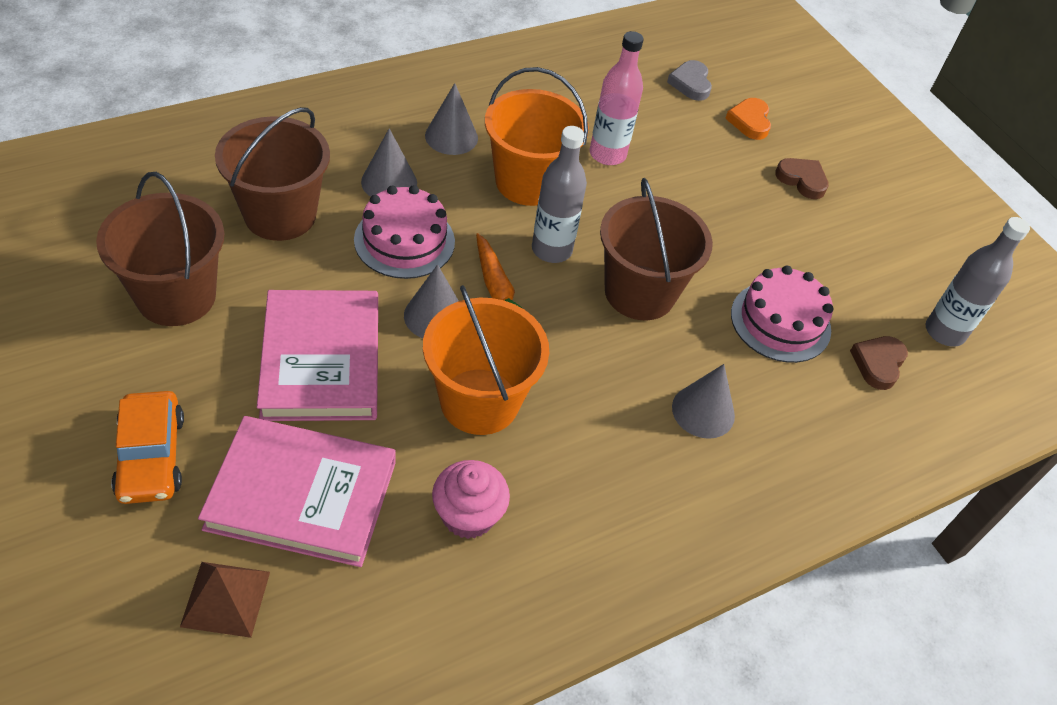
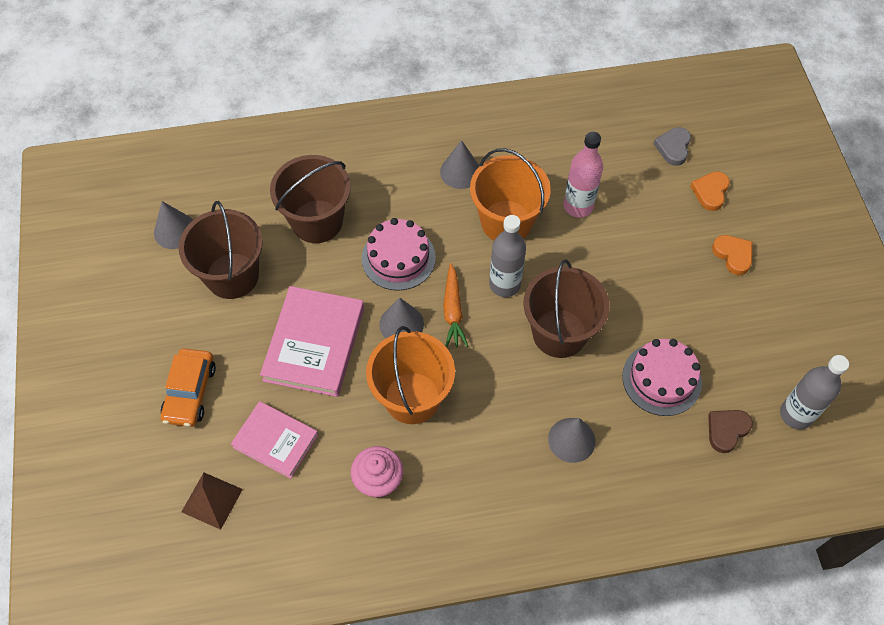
camera: 25 degrees right, 10 degrees up
(302, 495) = (275, 441): pink book -> pink book, size x0.64
(389, 182) = (402, 205): grey cone -> grey cone (175, 231)
(802, 180) = (733, 255): brown heart -> orange heart

